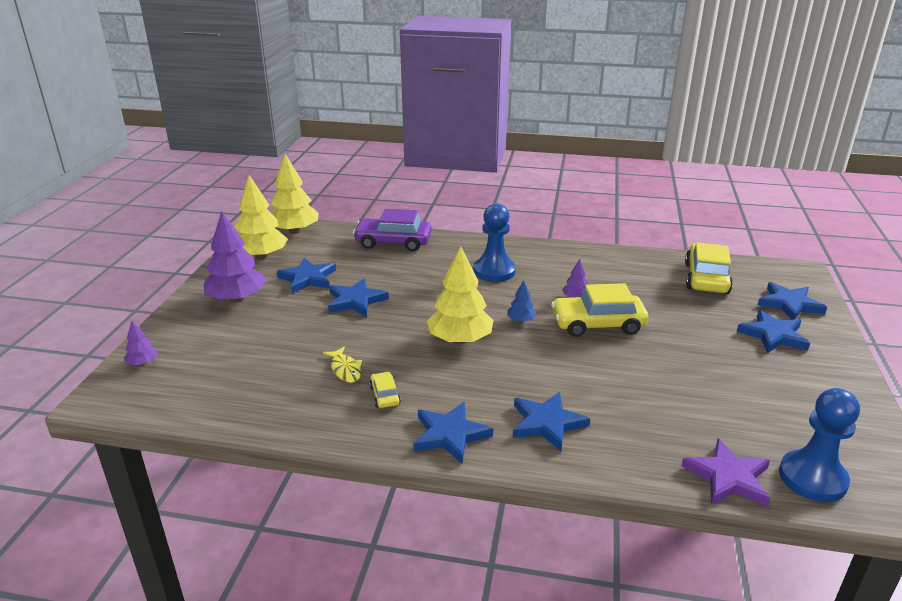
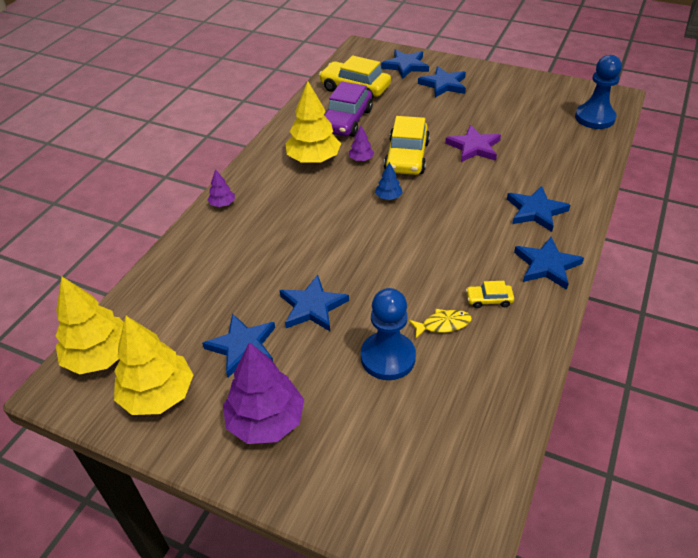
camera: 75 degrees left, 15 degrees up
(143, 363) = (392, 519): purple tree -> purple tree (222, 204)
(393, 242) = (188, 263): purple car -> purple car (346, 121)
(460, 339) = (409, 239): yellow tree -> yellow tree (313, 159)
(494, 271) = (292, 197): blue pawn -> blue pawn (388, 357)
(728, 477) = (594, 147): purple star -> purple star (474, 147)

